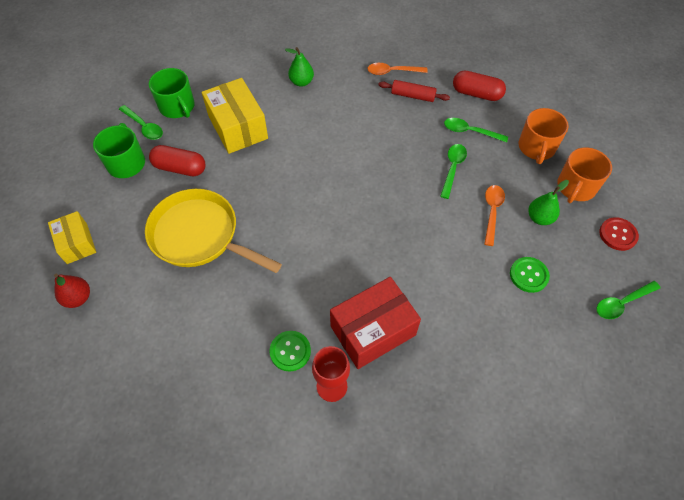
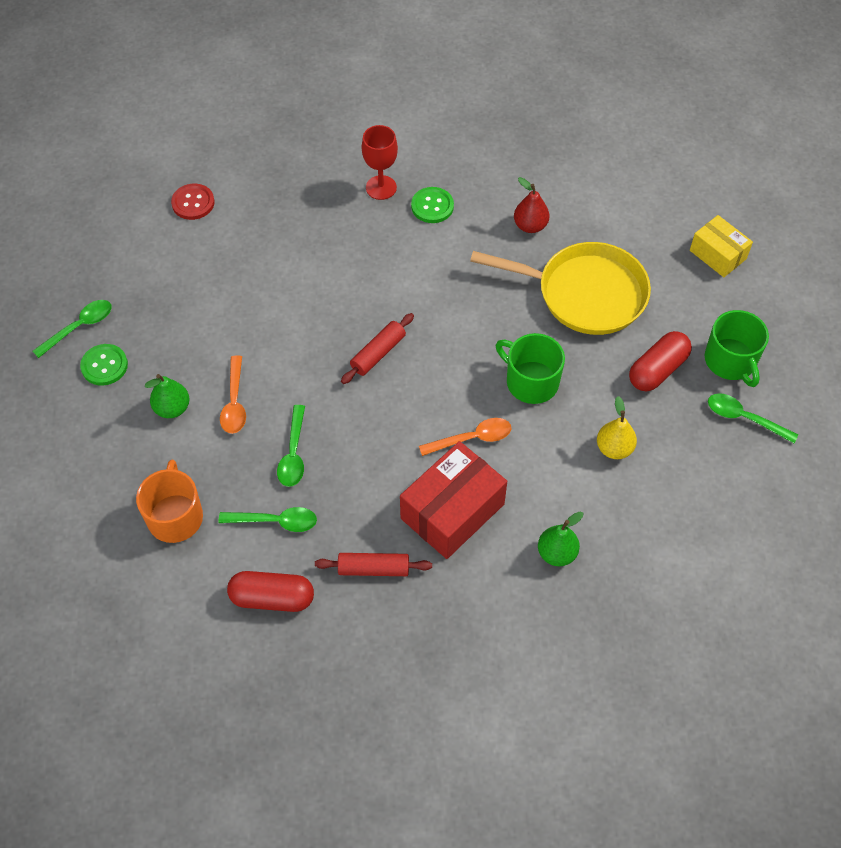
camera: 165 degrees right, 0 degrees up
(78, 298) = (675, 205): red pear -> red pear (530, 226)
(177, 107) = (719, 461): green mug -> green mug (531, 381)
(180, 168) = (657, 370): red capsule -> red capsule turned 45 degrees counterclockwise
(238, 127) = (614, 448): yellow box -> yellow pear
(373, 331) = (353, 241): red box -> red box (452, 511)
(376, 225) = (378, 353): none -> red rolling pin
(392, 72) = (417, 611): orange spoon -> orange spoon (471, 438)
(528, 275) = (186, 334): green button -> green button (104, 366)
(575, 187) = (122, 464): orange mug -> none
(618, 234) = (72, 408): red button -> red button (193, 203)

